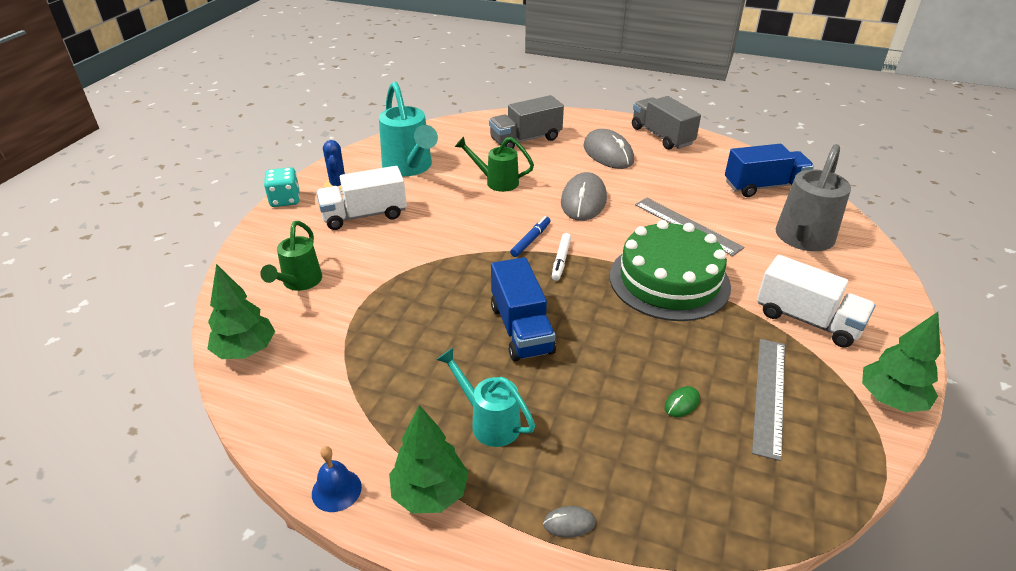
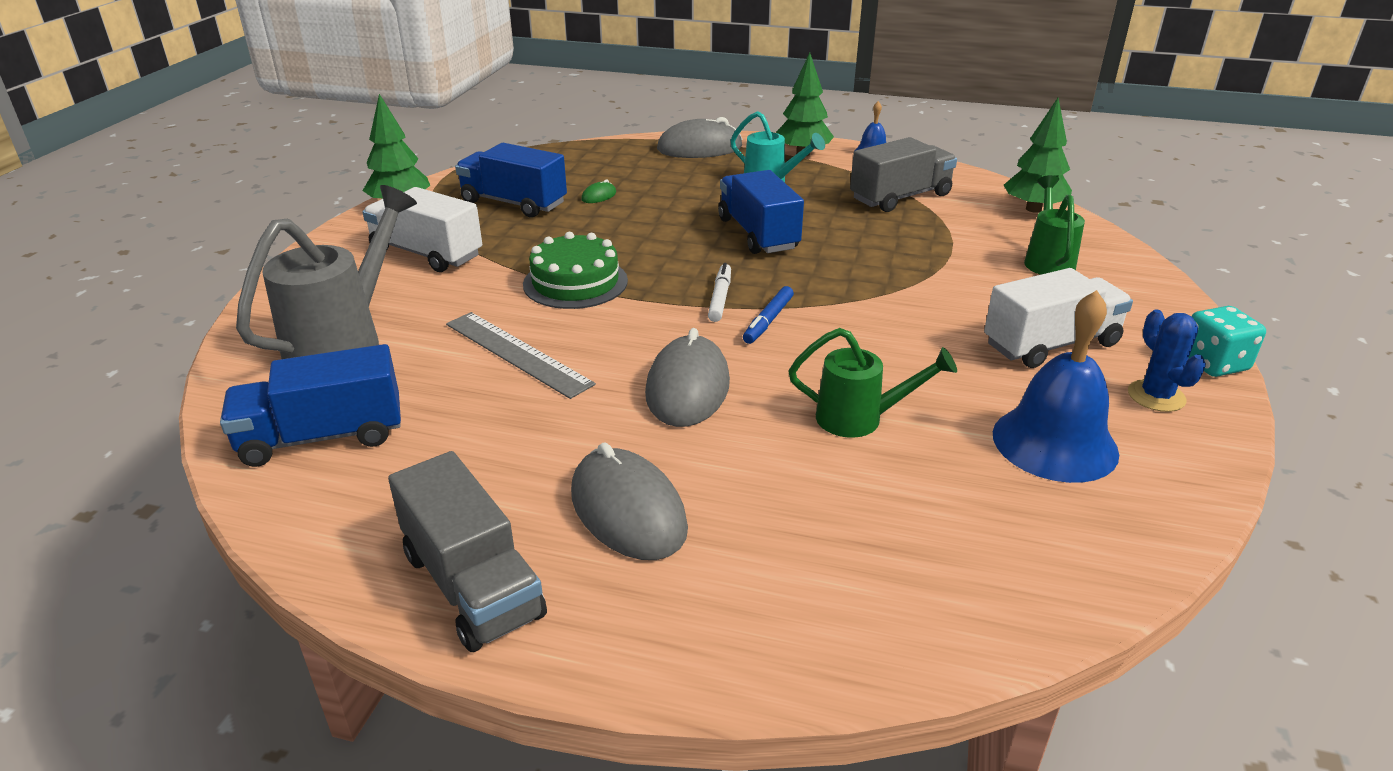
camera: 175 degrees right, 5 degrees down
(410, 168) = (1054, 443): turquoise watering can -> blue bell
(526, 139) = (836, 548): grey truck -> grey truck (900, 197)
(569, 523) = (699, 148): grey mouse -> grey mouse, size x2.33
(669, 280) = (575, 282): green cake -> green cake, size x0.66
(769, 395) = (513, 203): grey ruler -> blue truck

